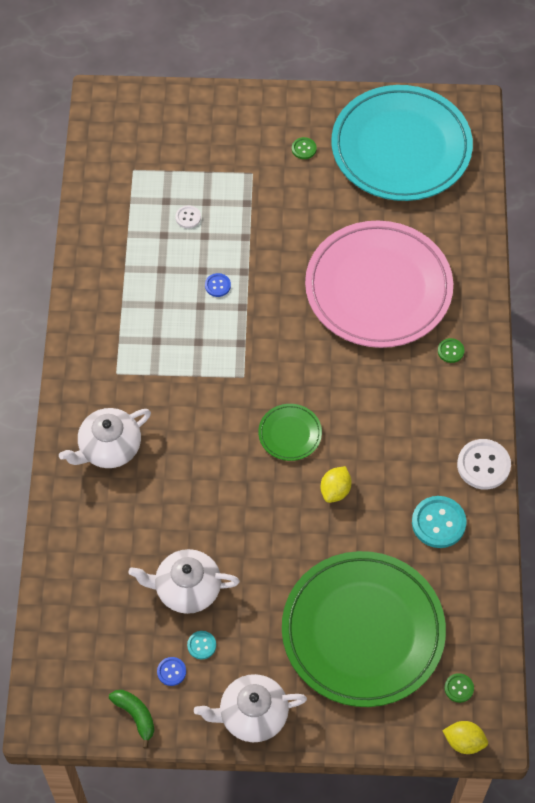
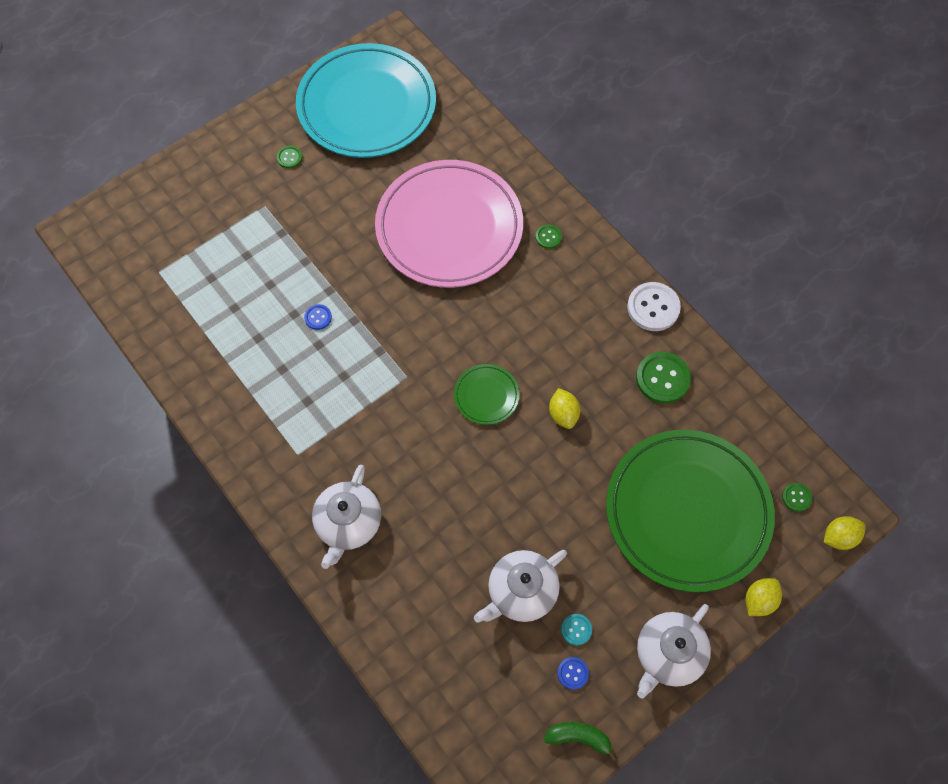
camera: 40 degrees left, 5 degrees up
(188, 217) = (242, 278): white button -> none
(356, 734) = (759, 600): none -> yellow lemon
(438, 523) = (662, 378): turquoise button -> green button

